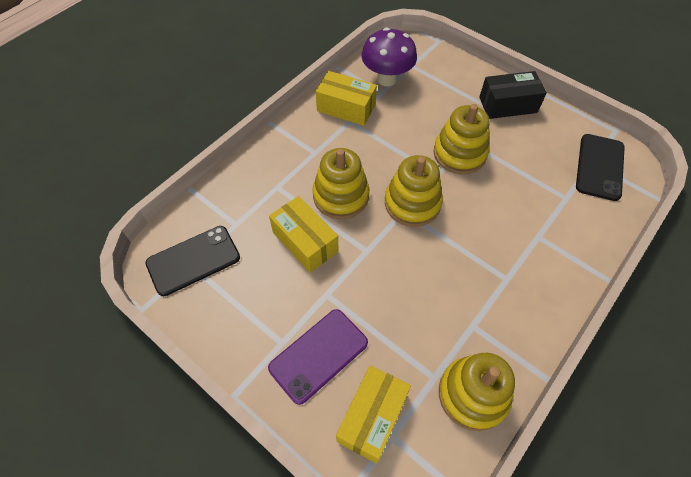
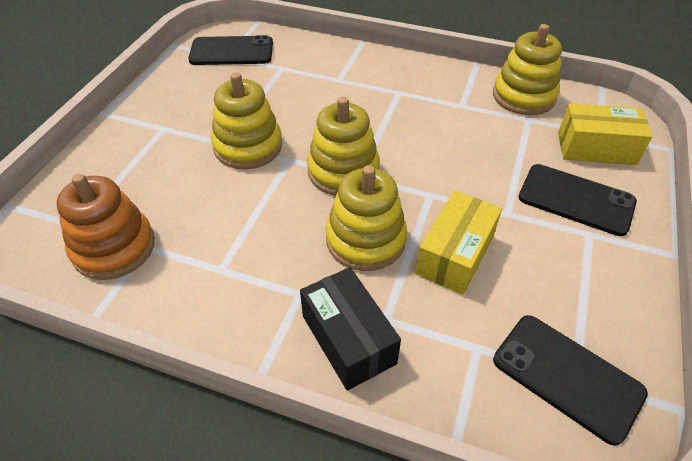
camera: 110 degrees left, 10 degrees down
(318, 355) = (576, 200): purple phone -> black phone
(346, 108) = (193, 282): yellow box -> none
(387, 79) = (114, 248): purple mushroom -> orange stacking toy
(508, 105) = (150, 120): black box -> black box (348, 339)

